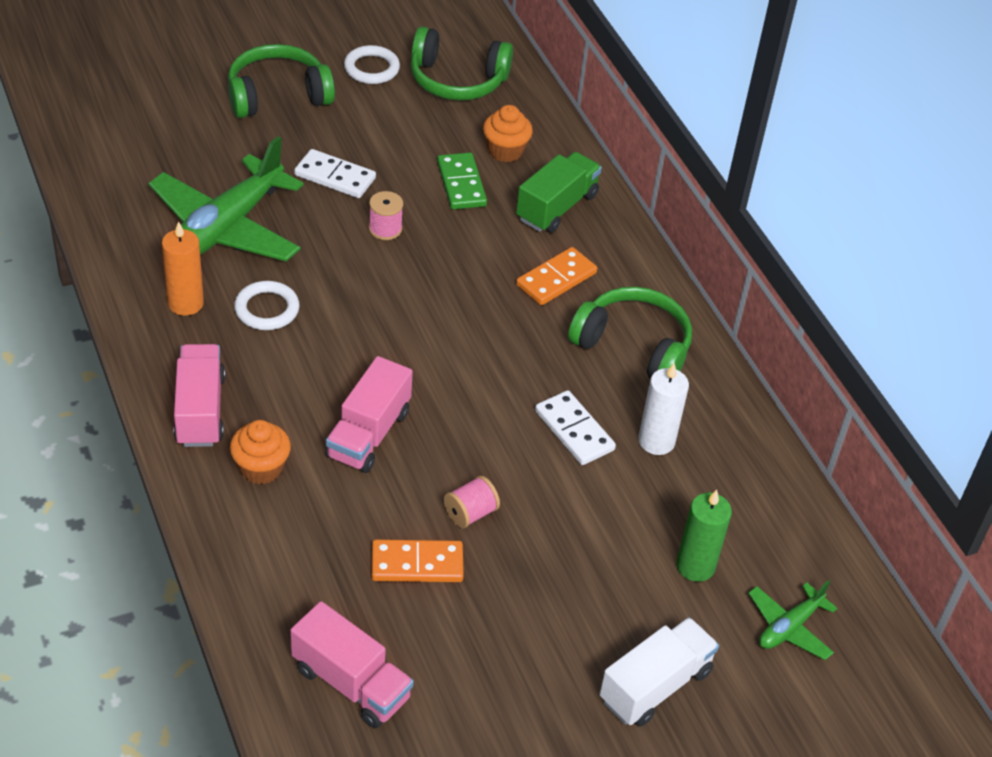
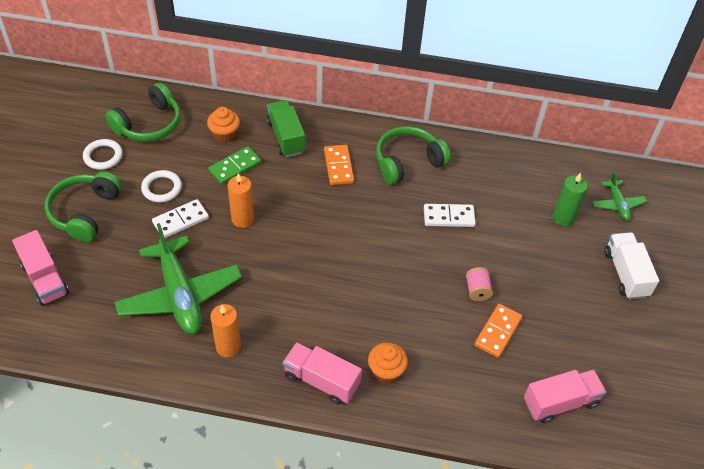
camera: 55 degrees left, 5 degrees up
(267, 309) = (264, 307): white ring -> white ring (162, 188)
(368, 434) = (394, 307): pink truck -> pink truck (45, 279)
(385, 229) = (242, 219): pink spool -> orange candle
(461, 184) = (235, 167): green domino -> green domino turned 60 degrees counterclockwise
(656, 441) = (476, 189): white candle -> none

